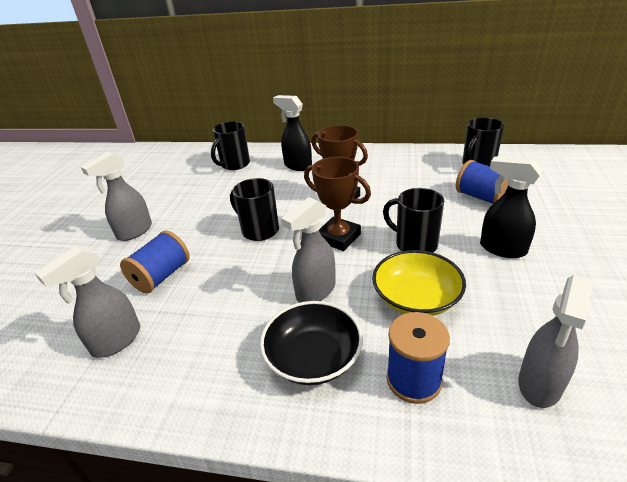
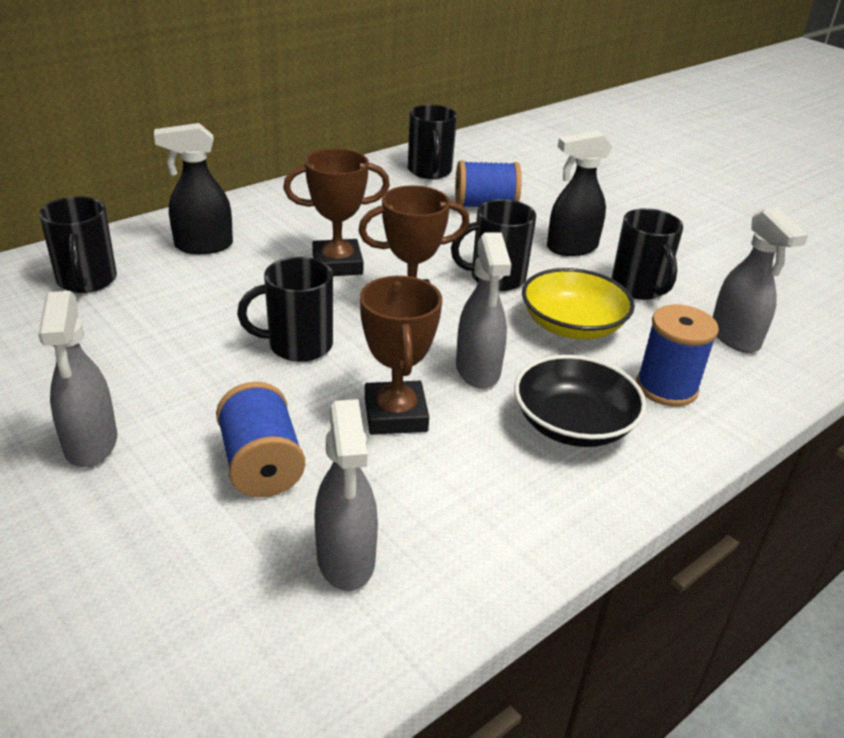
camera: 55 degrees left, 0 degrees up
(241, 289) = (395, 414): none -> brown trophy
(512, 301) = (639, 288): none -> black mug

